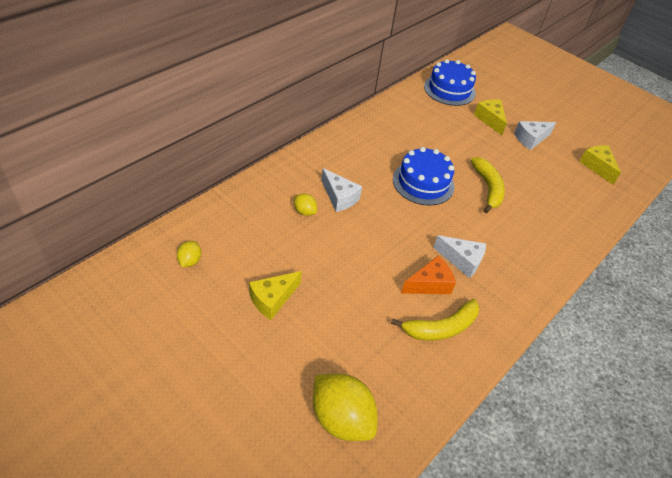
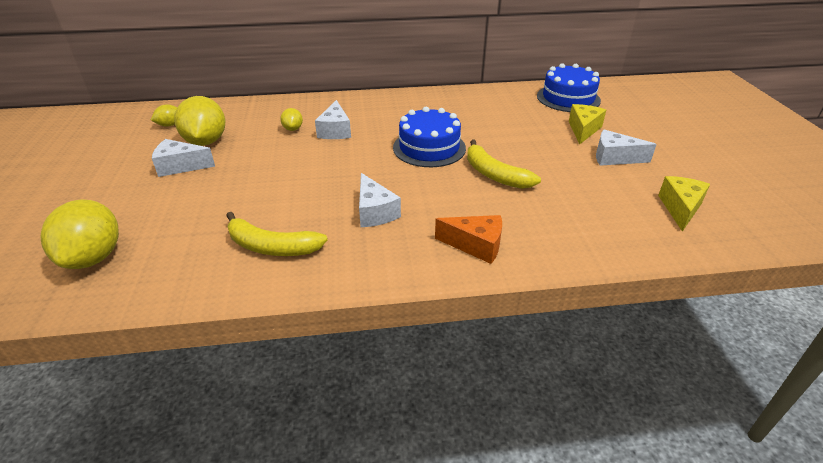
camera: 45 degrees right, 10 degrees down
(253, 262) = (206, 142): none -> yellow lemon
(272, 299) = (180, 166): yellow cheese -> white cheese
(429, 284) = (314, 213): orange cheese -> orange cheese (476, 245)
(488, 188) = (494, 174): yellow banana -> yellow banana turned 105 degrees clockwise

